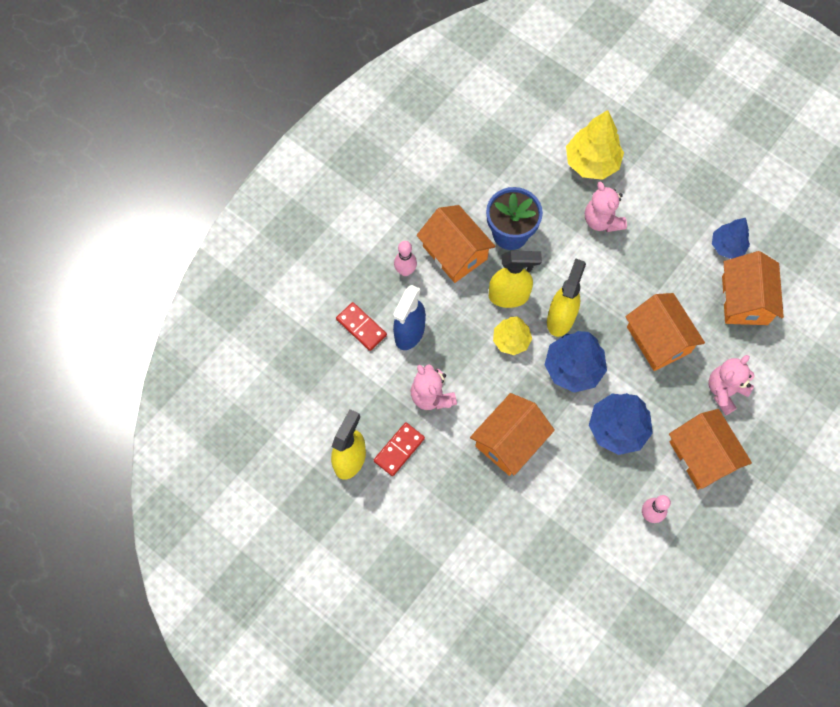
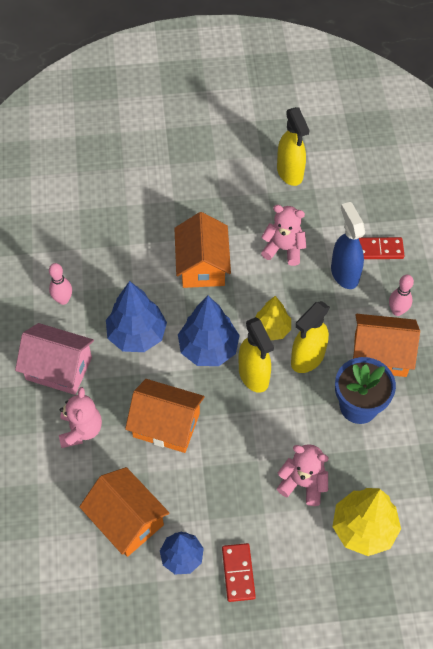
camera: 135 degrees right, 10 degrees down
(399, 449) = (267, 202): red domino -> red domino (238, 573)
(702, 455) = (59, 368): orange house -> pink house

